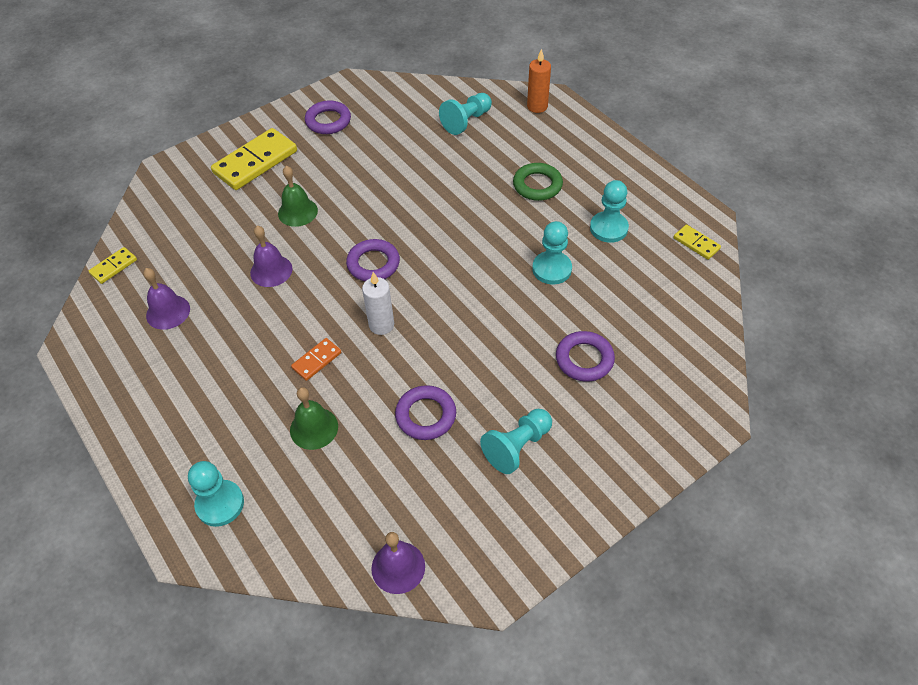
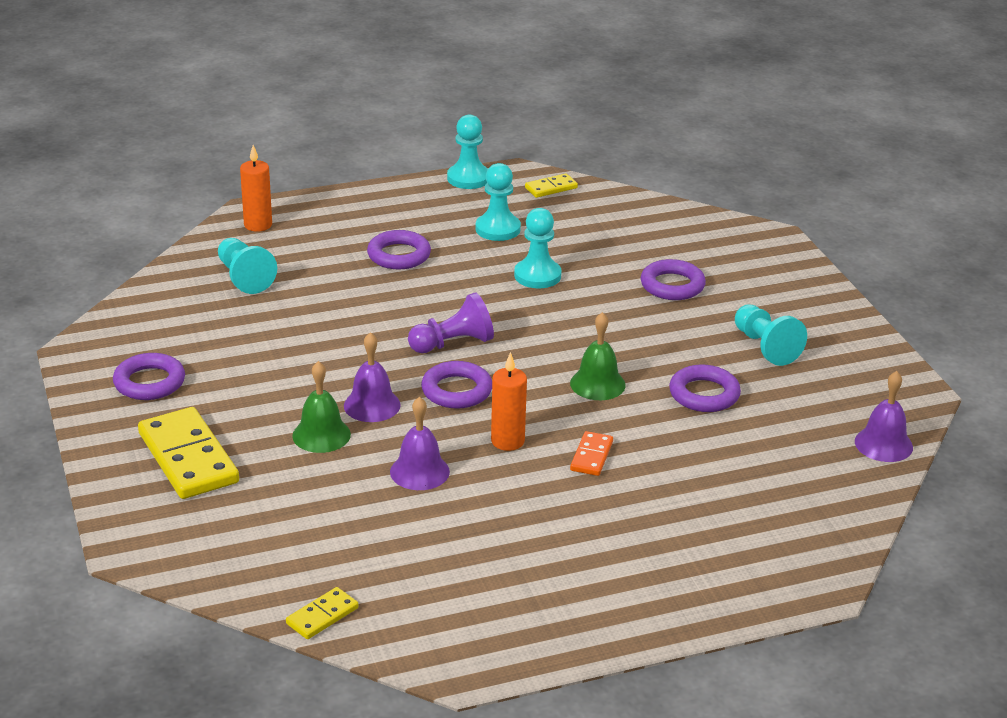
camera: 75 degrees left, 20 degrees down
(114, 267) = (322, 616): yellow domino -> yellow domino turned 75 degrees clockwise
(168, 312) = (444, 569): purple bell -> purple bell (372, 405)
(220, 504) = (772, 555): turquoise pawn -> turquoise pawn (468, 178)
(314, 428) = (691, 472): green bell -> green bell (597, 384)
(317, 360) = (591, 456): orange domino -> orange domino turned 45 degrees clockwise
(320, 307) = (507, 441): none -> orange candle
(381, 325) = (560, 401): white candle -> none
(432, 246) = (453, 343): none -> purple pawn
(537, 185) = (399, 255): green ring -> purple ring

